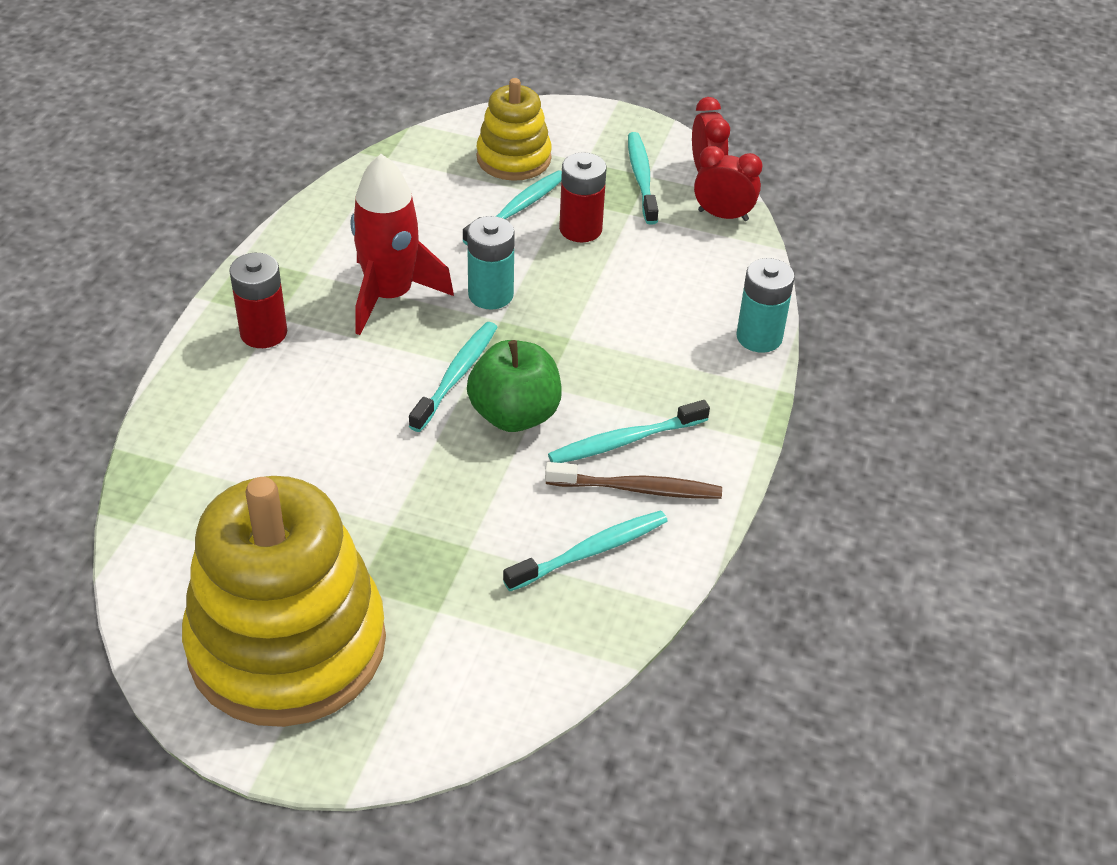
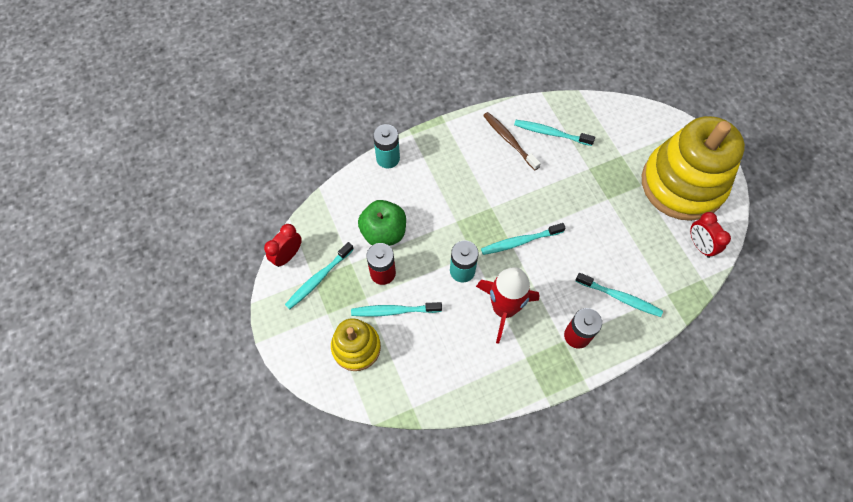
camera: 130 degrees left, 20 degrees up
(514, 415) = (517, 205): green apple -> green apple (384, 232)
(625, 441) = (491, 160): turquoise toothbrush -> turquoise toothbrush (620, 297)
(723, 215) = (316, 225): red clock -> red clock (699, 245)

